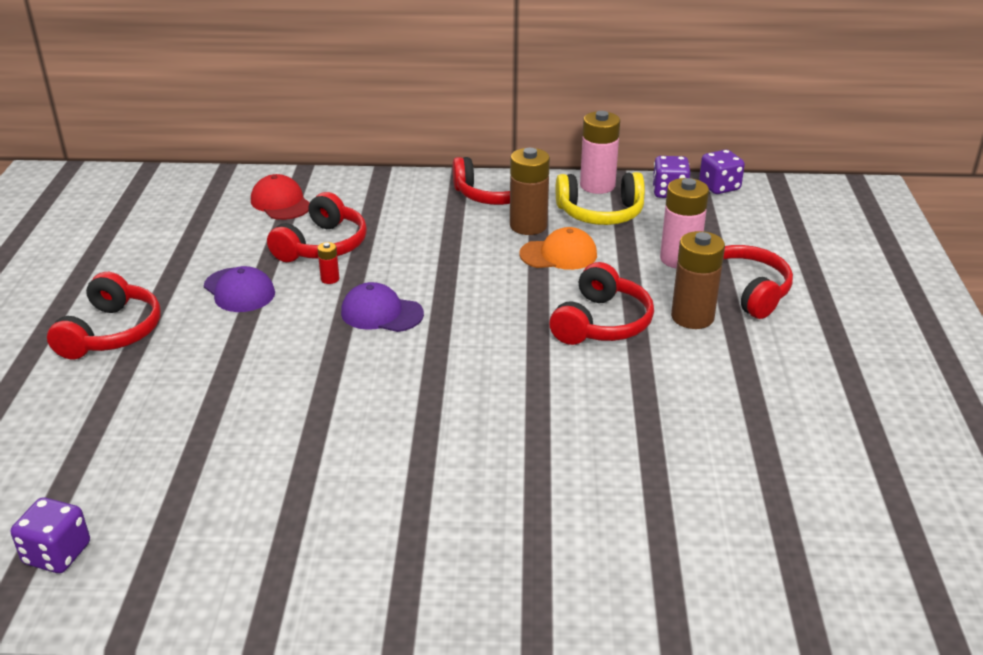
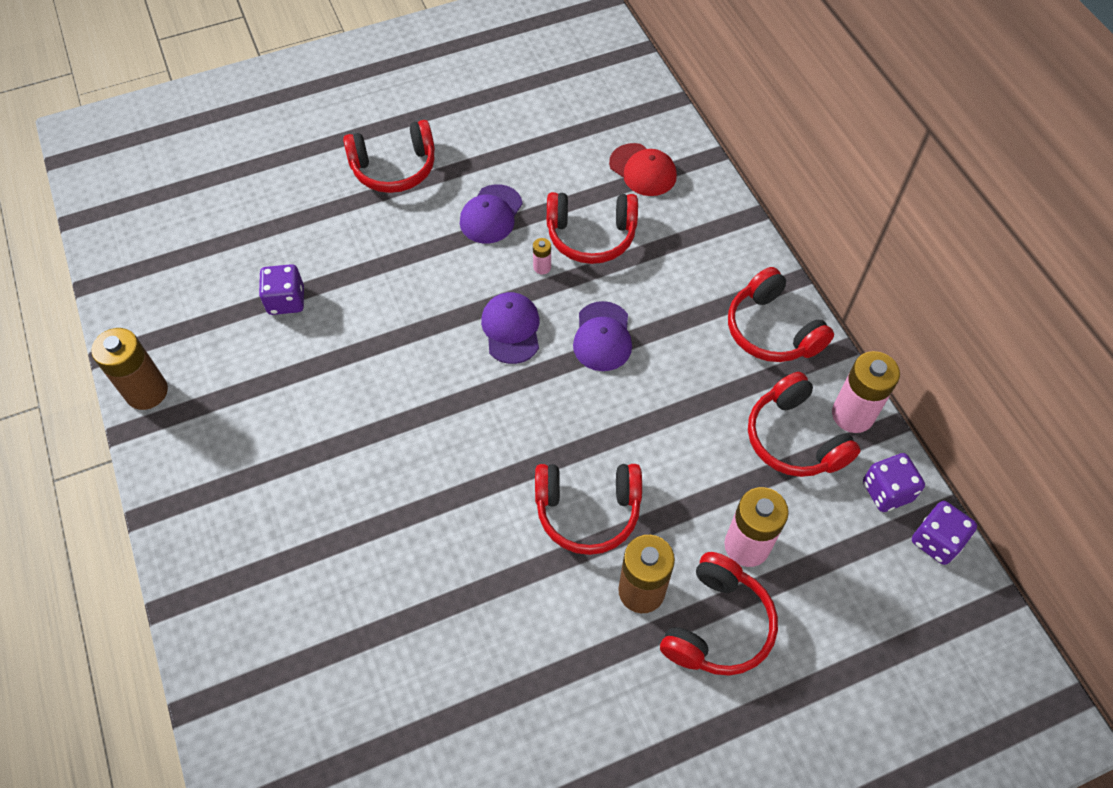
camera: 65 degrees right, 25 degrees up
(57, 554) = (158, 279): purple dice -> purple dice (286, 301)
(281, 203) = (643, 170): red cap -> red cap turned 105 degrees clockwise
(330, 279) = (542, 267): red battery -> pink battery
(434, 269) = (602, 337): none -> purple cap
(528, 226) = (726, 382): brown battery -> brown battery (147, 392)
(558, 254) = (688, 430): orange cap -> none
(600, 213) = (794, 438): yellow headphones -> red headphones

